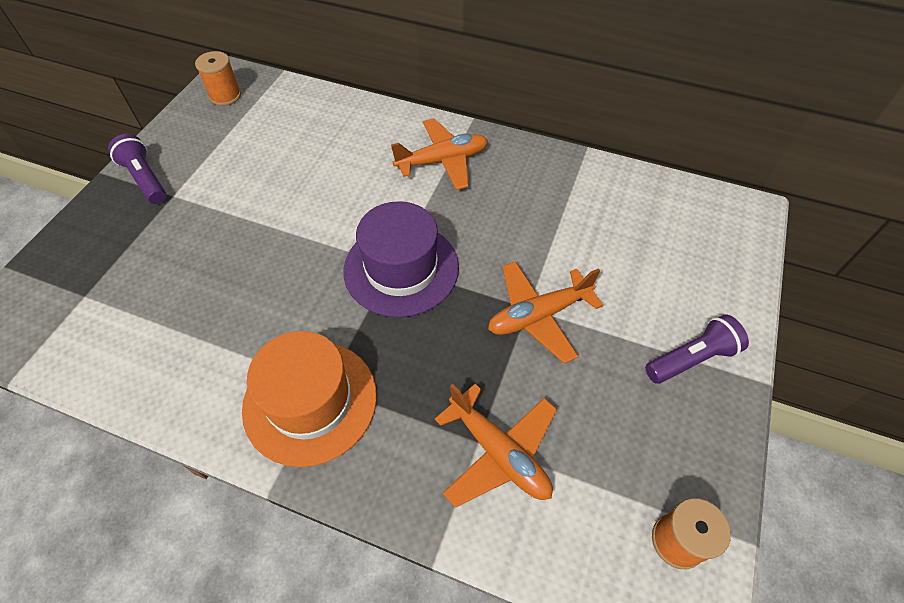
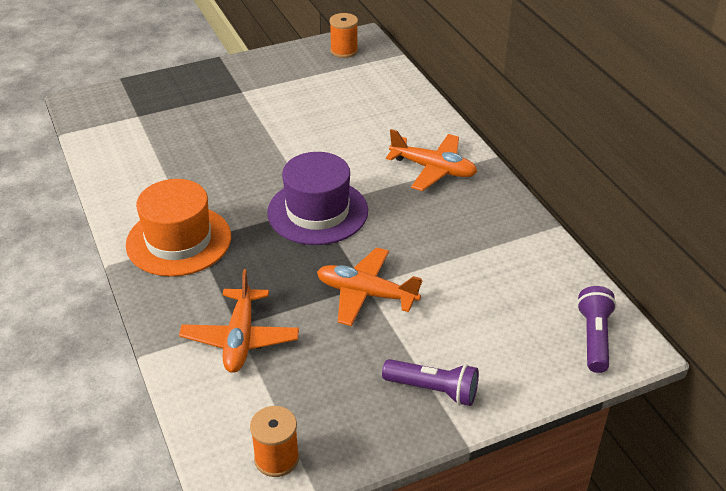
camera: 45 degrees right, 15 degrees down
(145, 179) = (238, 74): purple flashlight -> purple flashlight (594, 338)

